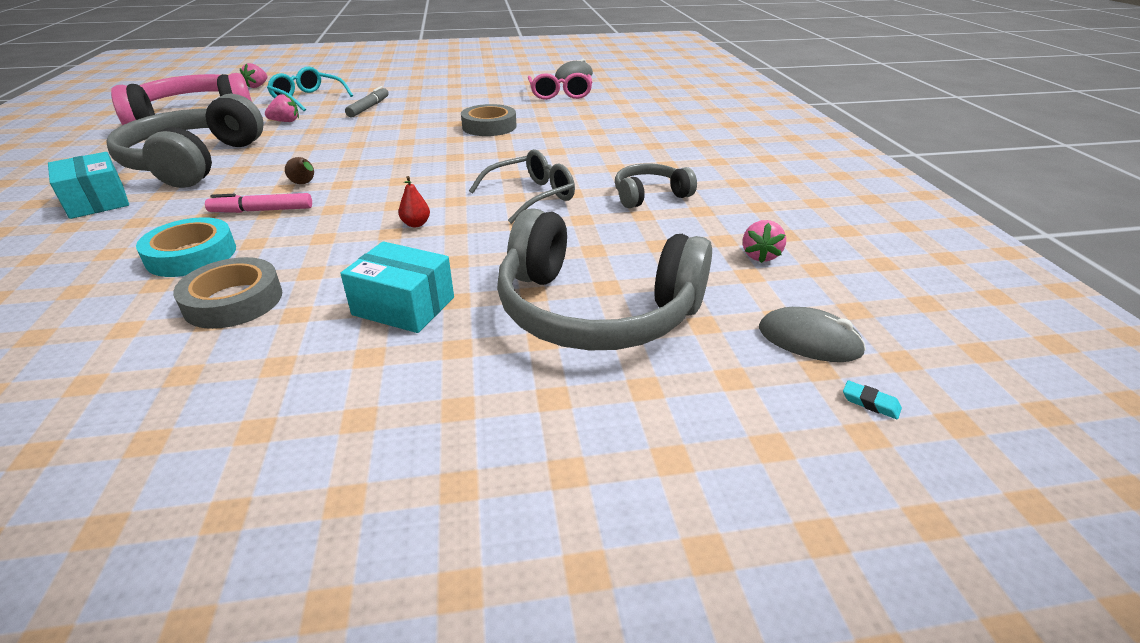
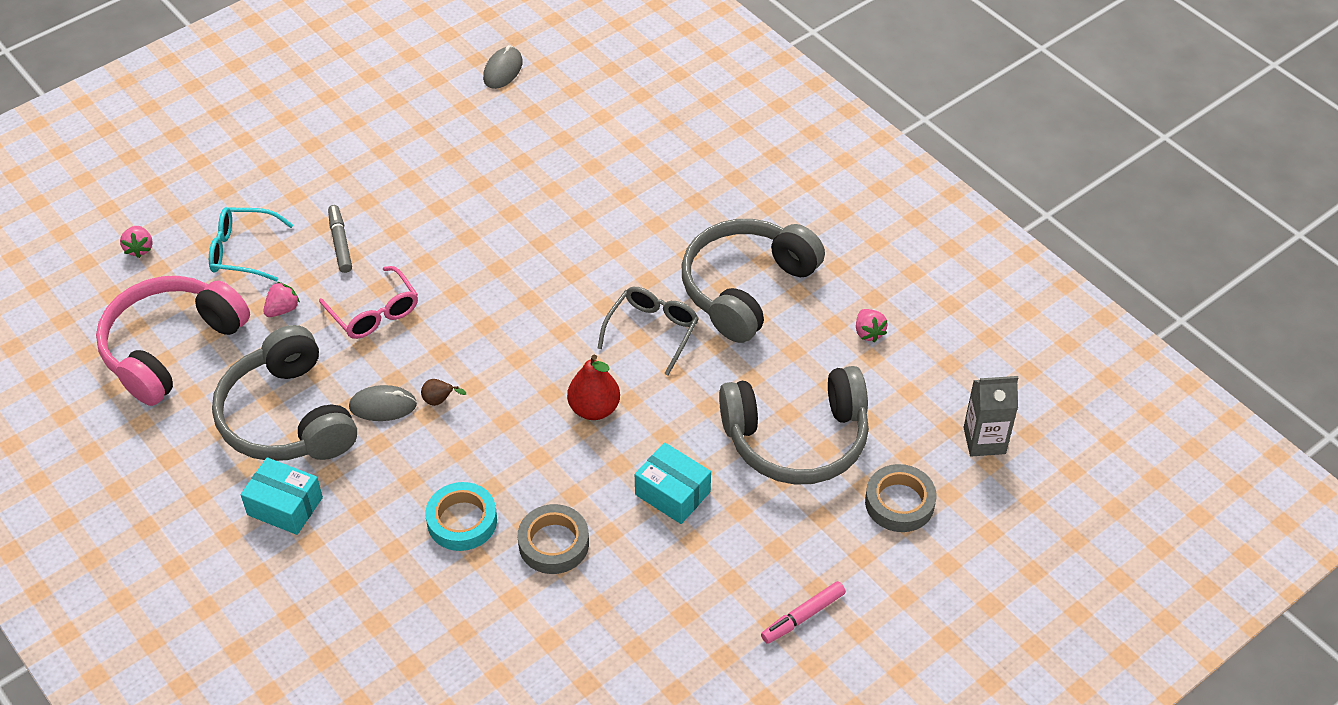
camera: 30 degrees left, 15 degrees up
(262, 210) = (449, 450): pink marker -> pink marker (803, 616)
(403, 306) = (672, 493): turquoise box -> turquoise box turned 45 degrees clockwise
(416, 224) = (594, 409): red pear -> red pear, size x1.95
(489, 126) = (511, 229): grey tape -> grey tape (899, 503)
(560, 94) = (525, 126): pink glasses -> pink glasses (374, 312)
(649, 195) = (746, 288): grey headphones -> grey headphones, size x1.97
(809, 340) = (935, 405): grey mouse -> grey mouse (383, 406)
(870, 403) = (984, 440): turquoise eraser -> grey carton

